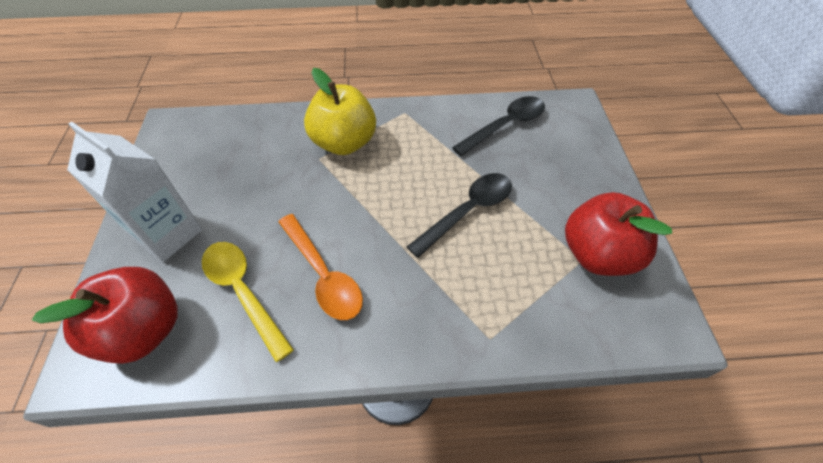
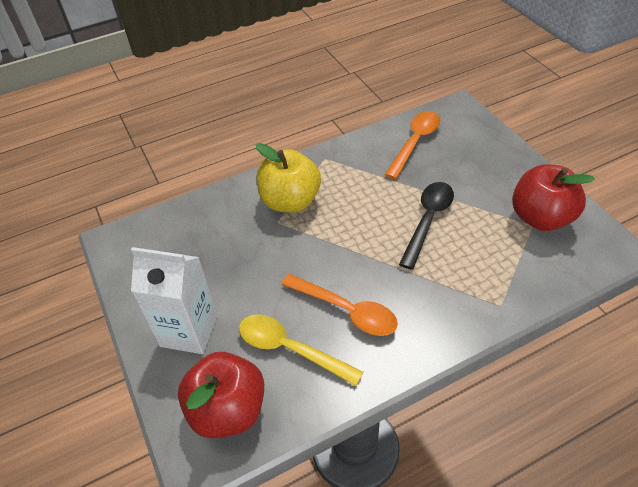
camera: 20 degrees left, 5 degrees down
(505, 125) = (415, 142): black spoon -> orange spoon

